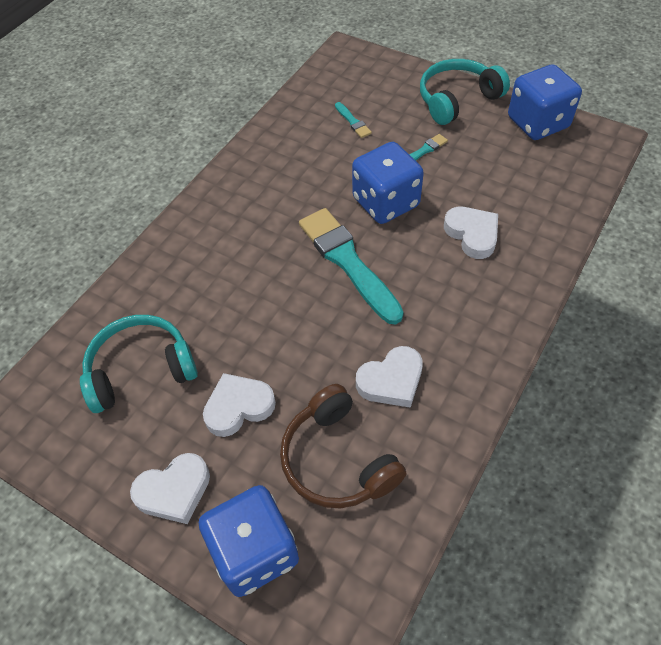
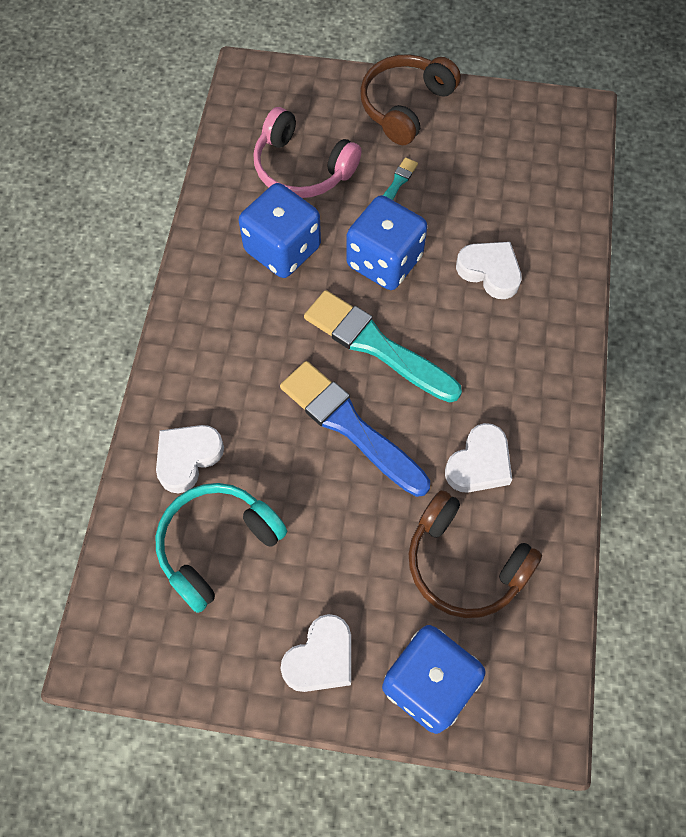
camera: 25 degrees left, 10 degrees up
(238, 407) = (341, 547): white heart -> white heart (187, 458)
(295, 315) = (350, 426): none -> blue brush
(353, 122) = (302, 168): turquoise brush -> pink headphones
(457, 100) = (405, 106): turquoise headphones -> brown headphones
(538, 123) = (502, 113): blue dice -> blue dice (282, 249)

